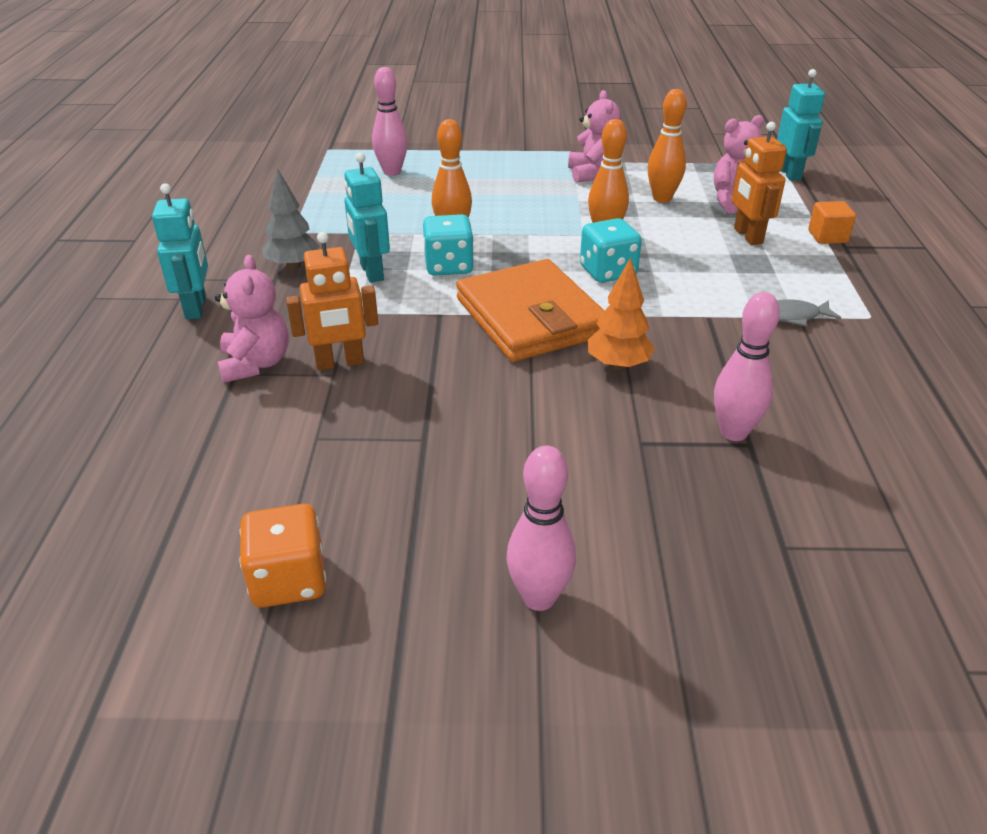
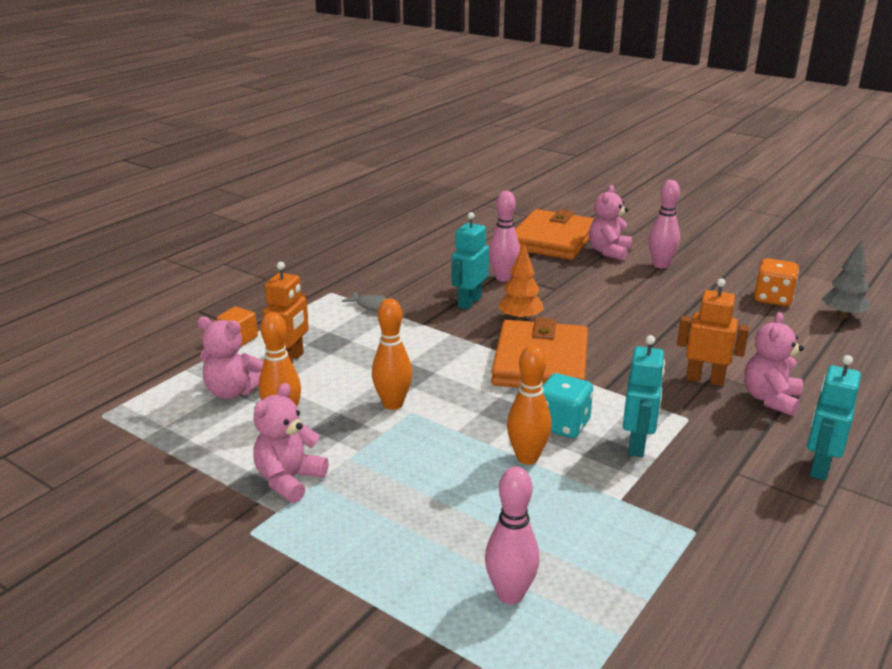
camera: 145 degrees left, 10 degrees down
(293, 266) = (711, 480): grey tree -> grey tree (842, 315)
(608, 272) = (441, 373): turquoise dice -> none
(663, 596) = (609, 252): none -> pink teddy bear
(789, 173) = (124, 399): turquoise robot -> turquoise robot (469, 302)
(798, 586) = (552, 240): none -> orange wallet

